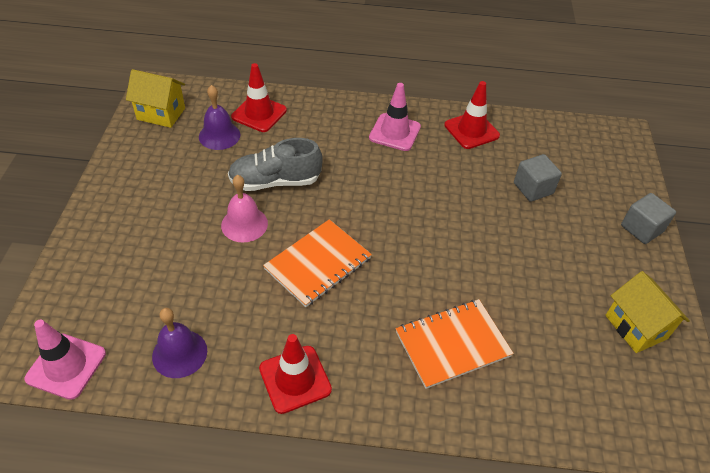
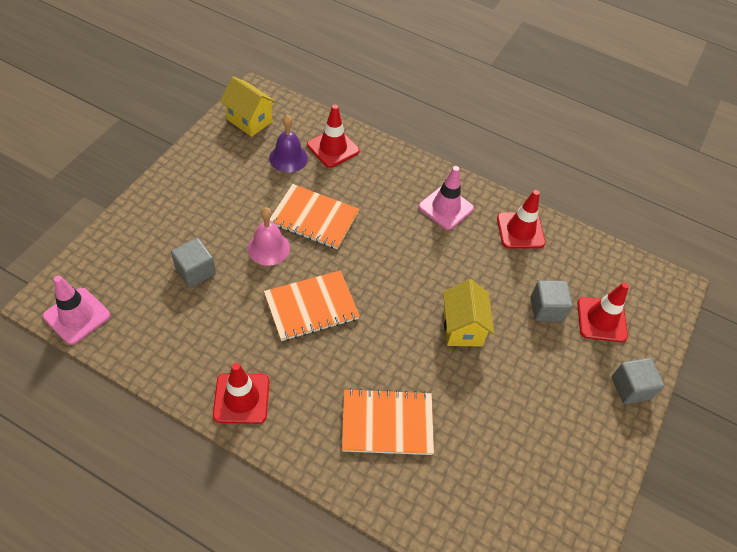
camera: 20 degrees right, 5 degrees up
(179, 272) = (195, 271): none -> grey cube
(179, 353) = (163, 340): purple bell -> none
(275, 181) = (314, 218): grey shoe -> orange notebook
(583, 181) = (601, 319): none -> red traffic cone
(635, 327) = (564, 477): yellow house -> yellow house (462, 328)

